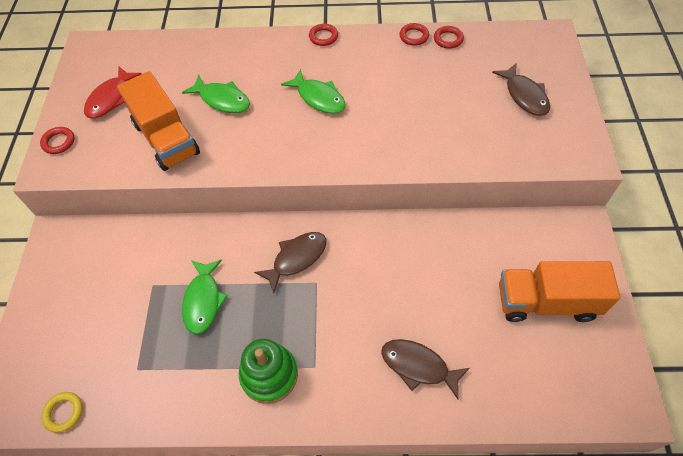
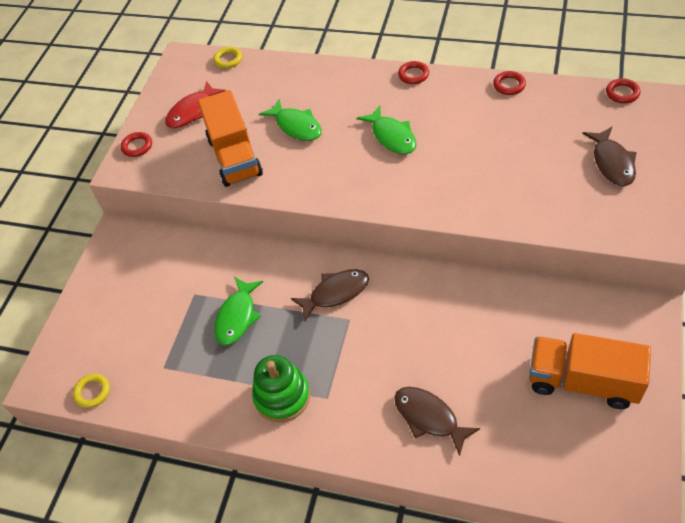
camera: 20 degrees right, 5 degrees down
(136, 43) = (228, 60): none -> yellow ring
(448, 39) = (545, 92): red ring -> red ring (622, 93)

